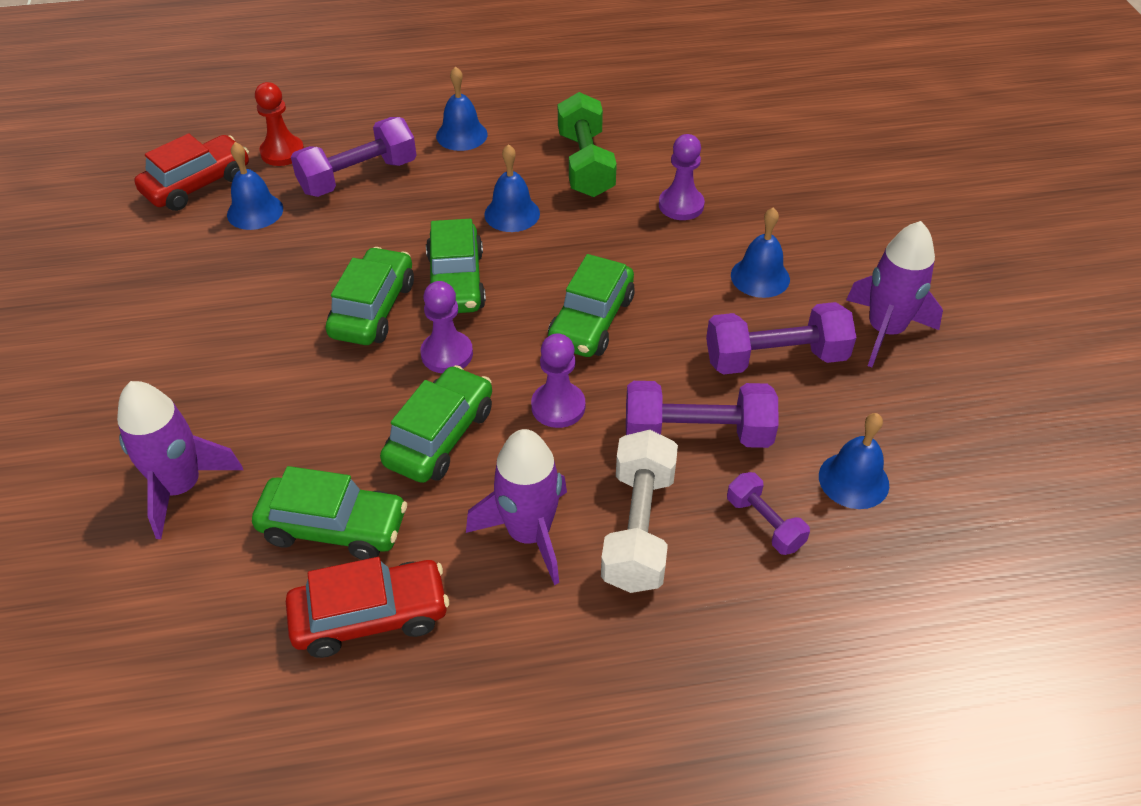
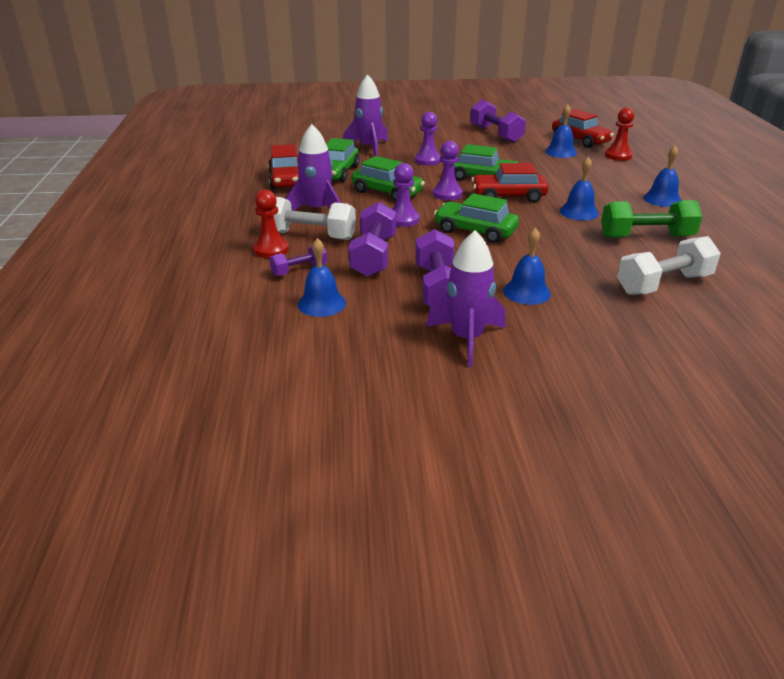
camera: 95 degrees right, 15 degrees down
(358, 177) = (602, 173): purple dumbbell -> purple dumbbell (495, 134)
(456, 282) = (508, 196): green car -> red car
(681, 205) = (608, 268): purple pawn -> purple pawn (428, 160)
(702, 577) = (271, 250): none -> red pawn
(710, 168) = (664, 284): none -> white dumbbell

